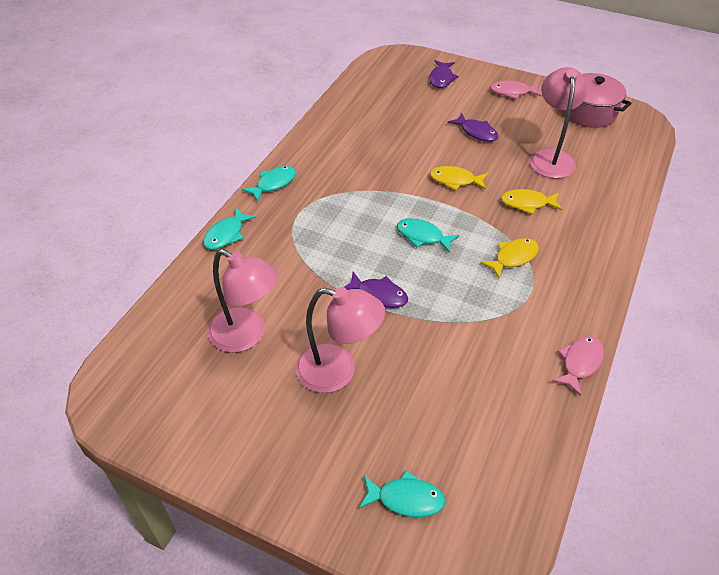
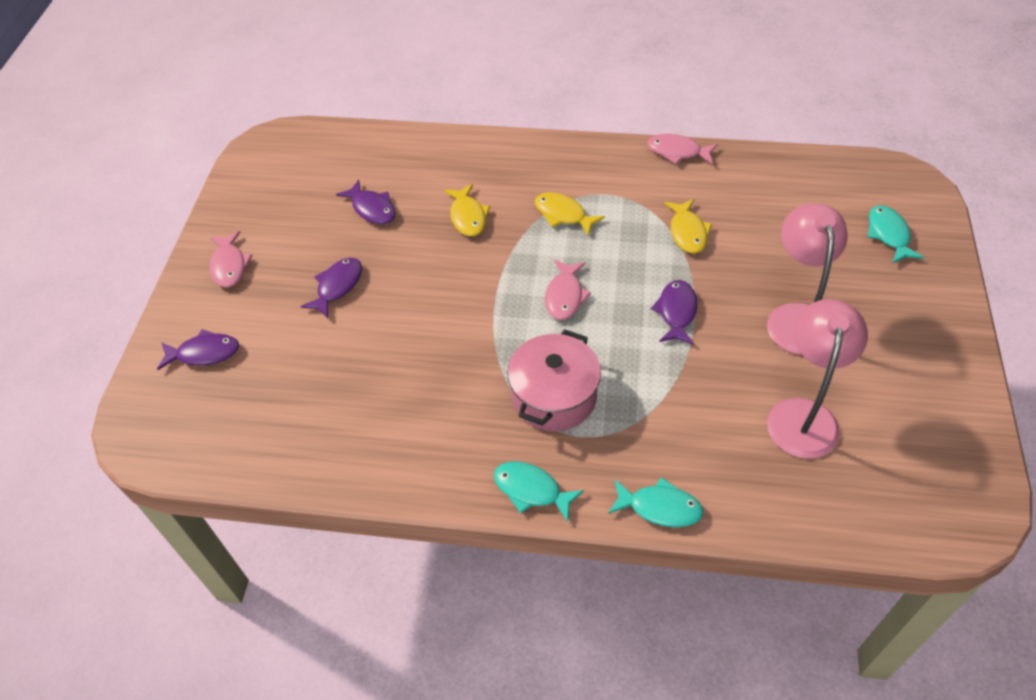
camera: 105 degrees left, 5 degrees up
(422, 236) = (565, 296): turquoise fish -> pink fish
(455, 180) = (449, 287): yellow fish -> yellow fish (687, 232)
(550, 157) = (372, 209): pink lamp -> purple fish
(589, 113) = (265, 186): pink pot -> pink pot (554, 396)

